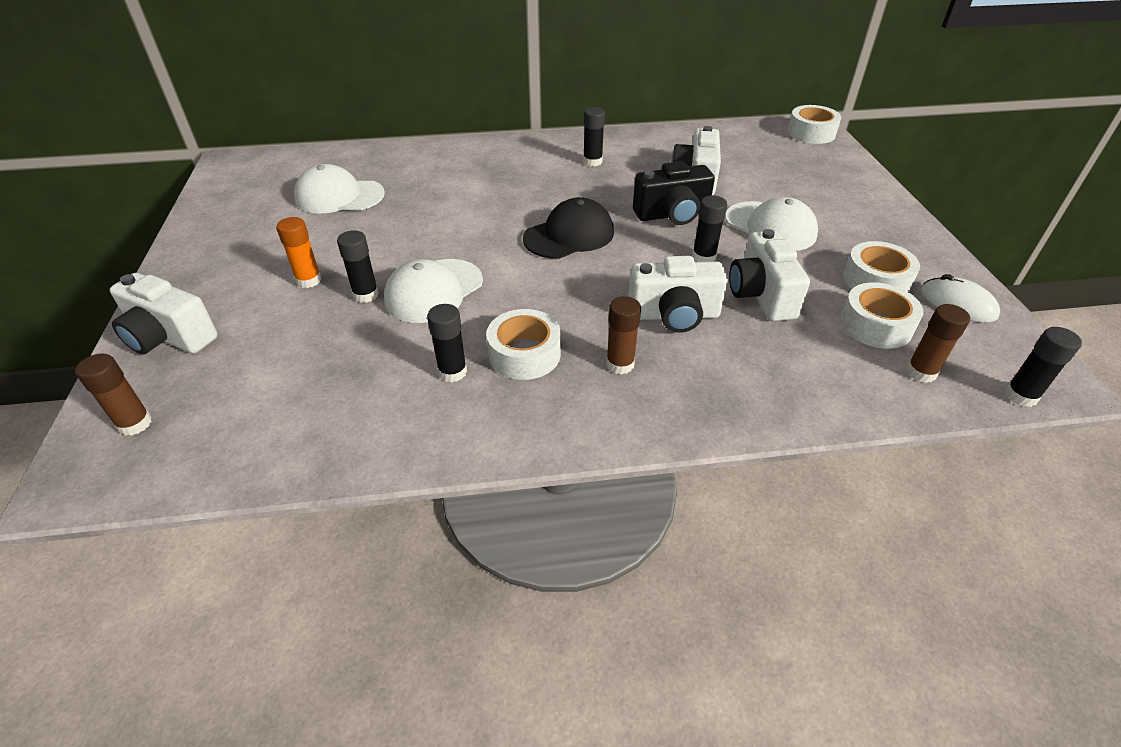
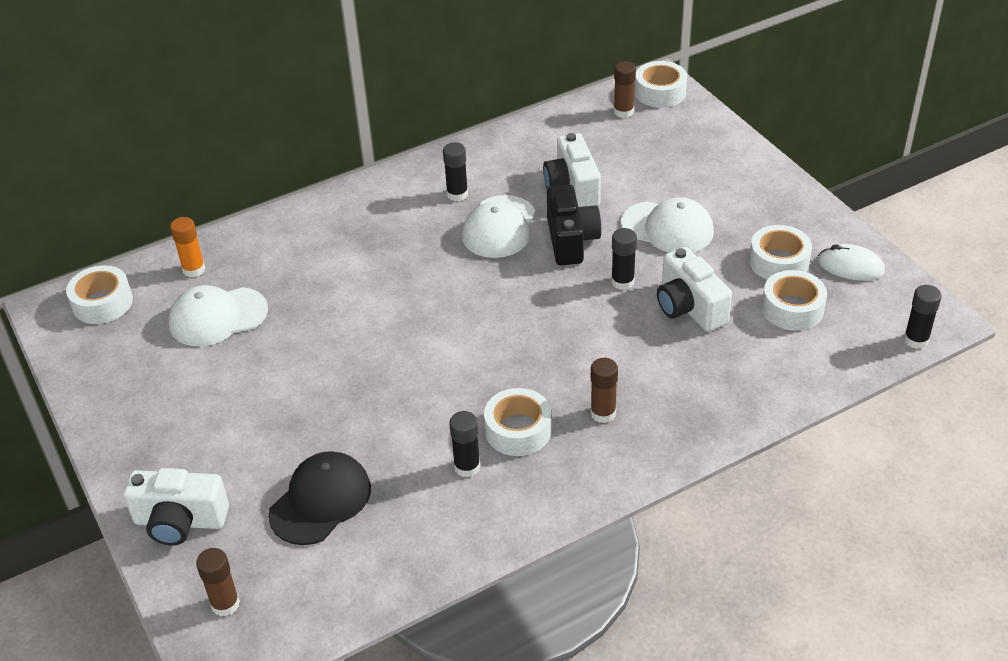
camera: 20 degrees left, 0 degrees up
(267, 167) = (102, 303): none -> white tape
(309, 280) = (266, 422): orange glue stick -> orange glue stick (194, 269)
(366, 295) = (334, 419): black glue stick -> none
(434, 291) = (396, 395): white cap -> white cap (499, 227)
(569, 235) = (486, 294): black cap -> black cap (320, 501)
(672, 214) = (571, 240): black camera -> black camera turned 60 degrees counterclockwise
(674, 315) = (625, 351): white camera -> none
(921, 372) = (839, 343): brown glue stick -> brown glue stick (623, 112)

